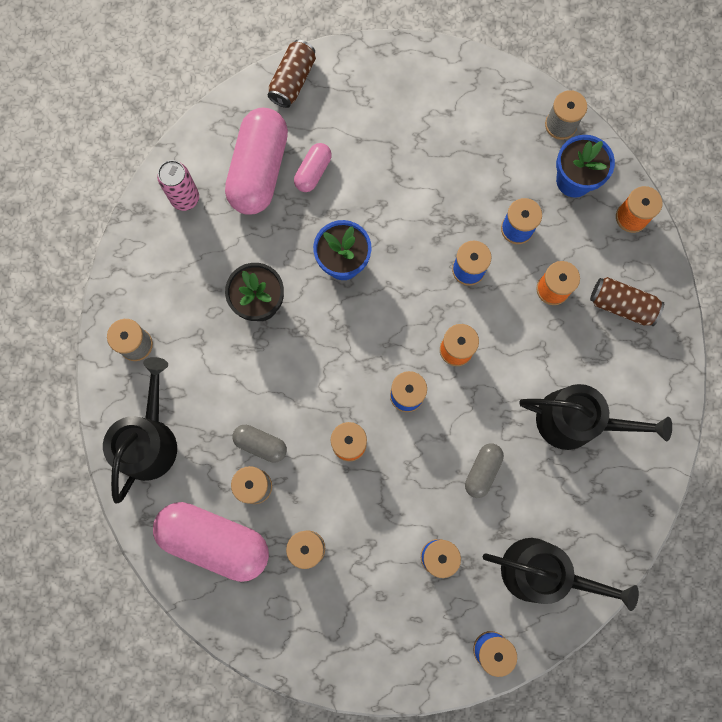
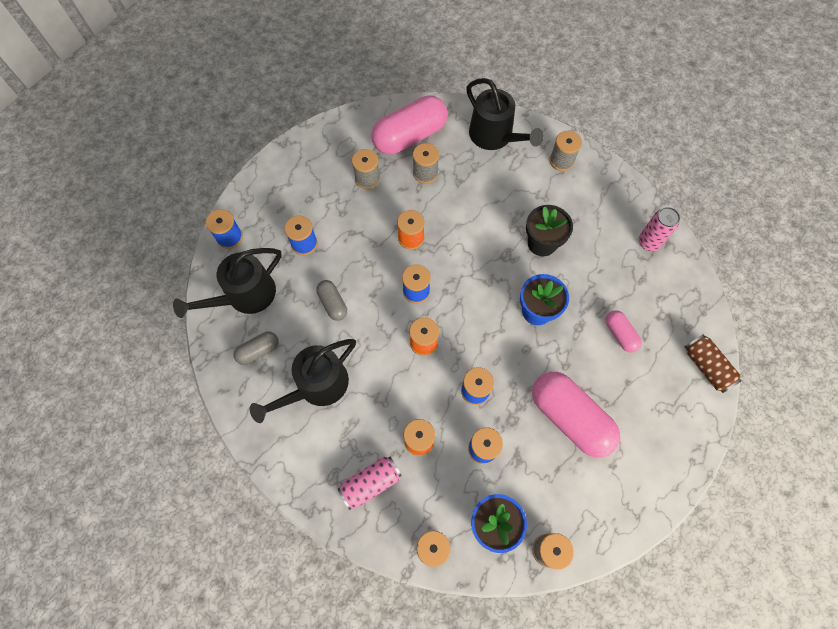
camera: 125 degrees right, 10 degrees down
(259, 170) = (643, 300): pink capsule -> pink capsule (570, 418)
(261, 444) = (448, 190): grey capsule -> grey capsule (258, 351)
(621, 305) = (371, 483): brown can -> pink can

